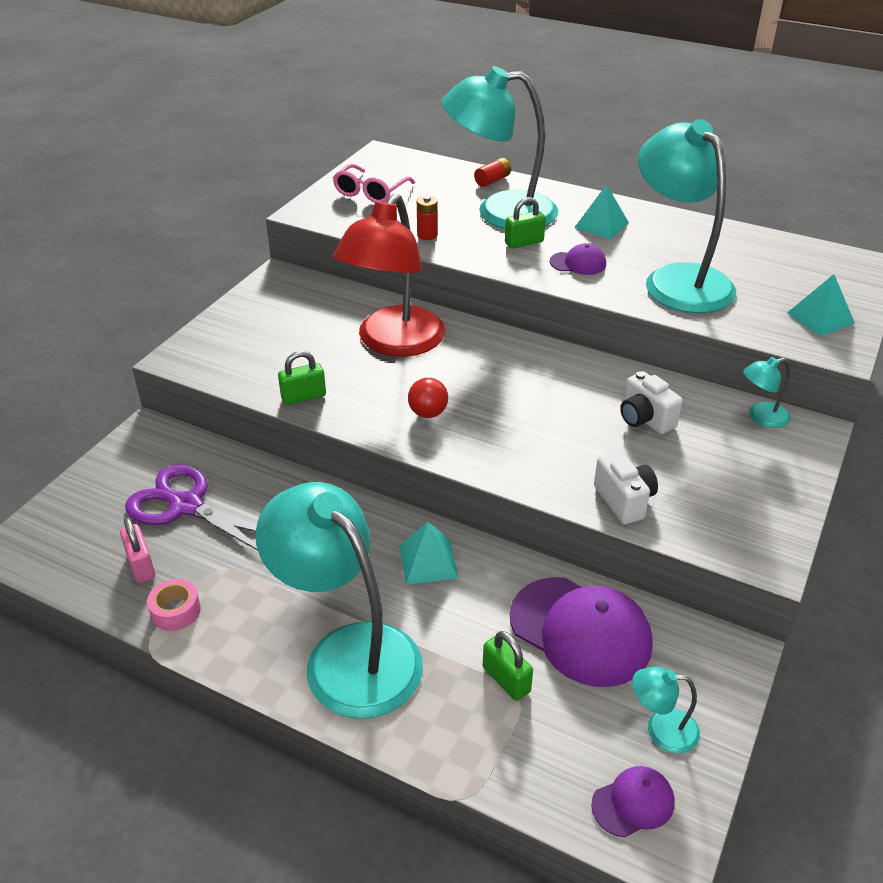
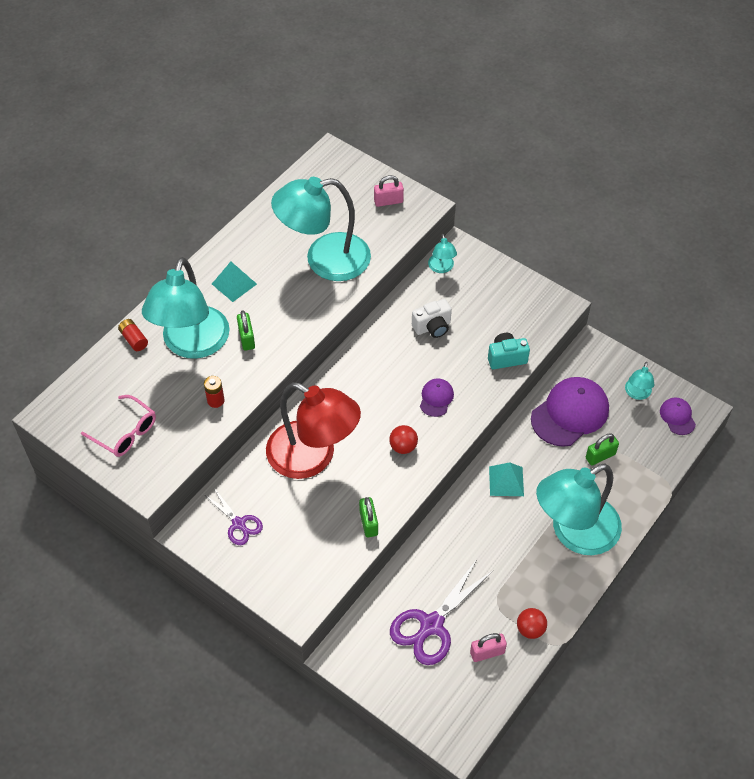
camera: 80 degrees left, 15 degrees up
(176, 611) = (530, 629): pink tape -> red ball
(292, 304) = (239, 524): none -> purple scissors
(578, 263) = (286, 311): purple cap -> purple cap (436, 398)
(624, 501) = (506, 358): white camera -> turquoise camera
(820, 318) = (388, 201): turquoise pyramid -> pink padlock

